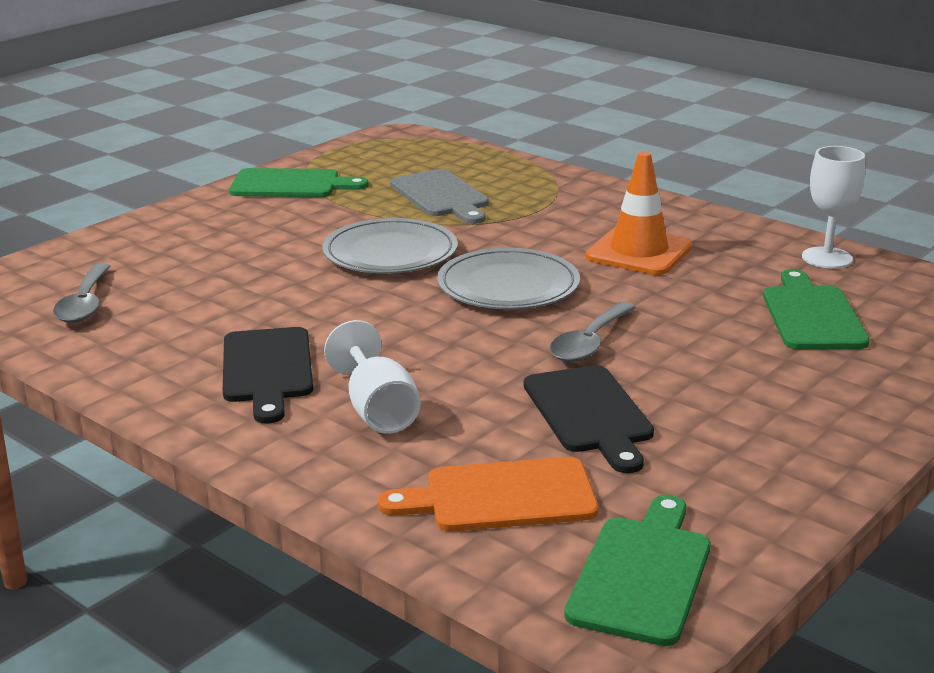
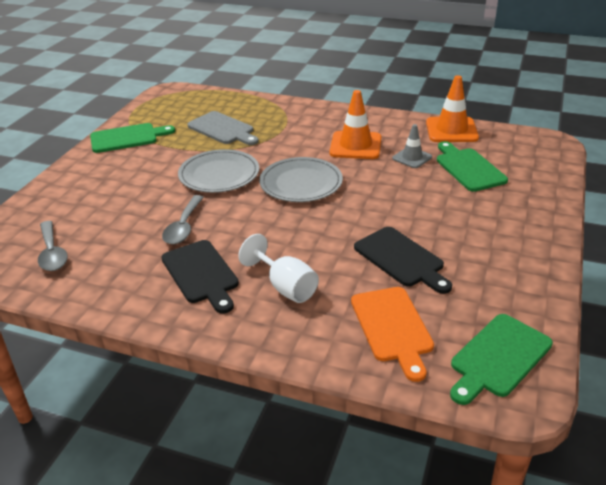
camera: 20 degrees left, 10 degrees up
(501, 496) = (392, 327): orange cutting board -> orange cutting board turned 75 degrees counterclockwise
(589, 343) = (370, 212): grey spoon -> grey spoon (183, 227)
(642, 574) = (498, 357): green cutting board -> green cutting board turned 135 degrees counterclockwise
(722, 284) = (412, 158): none -> grey traffic cone
(827, 258) = (451, 130): white goblet -> orange traffic cone

